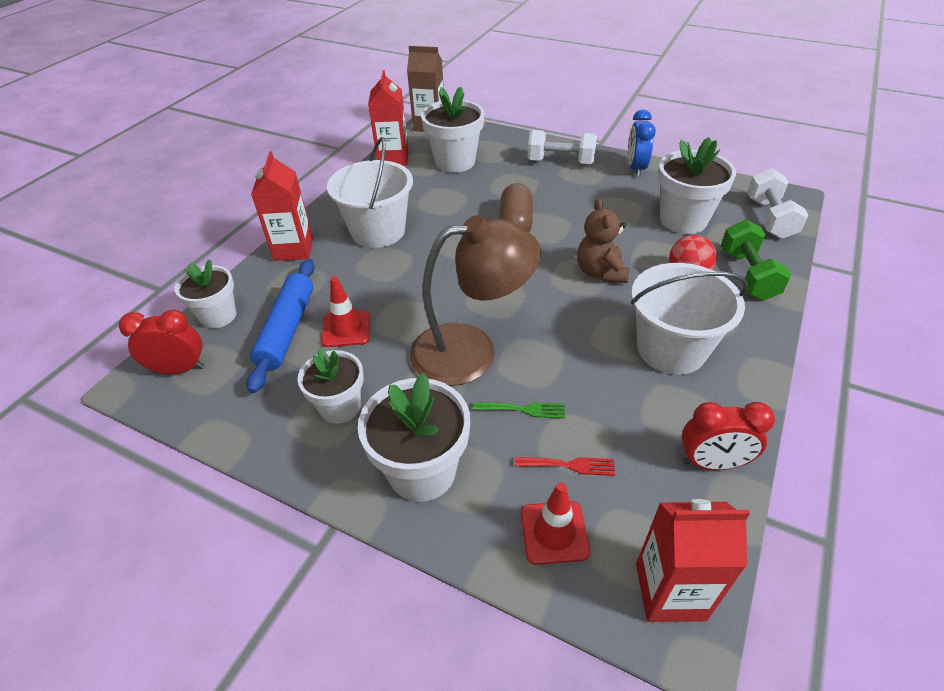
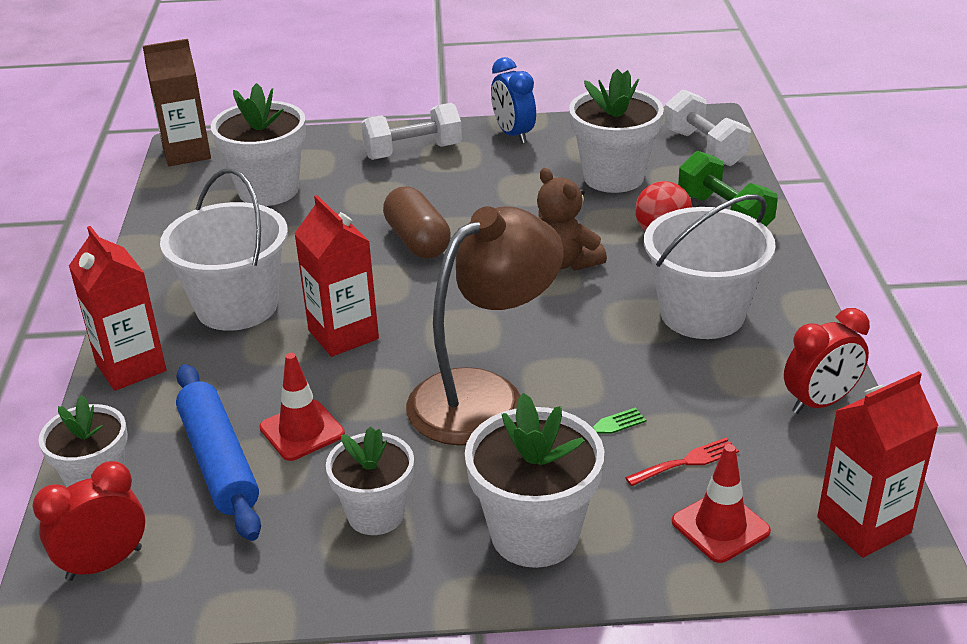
camera: 30 degrees left, 10 degrees down
(393, 158) = (172, 210): red carton -> red carton (343, 334)

